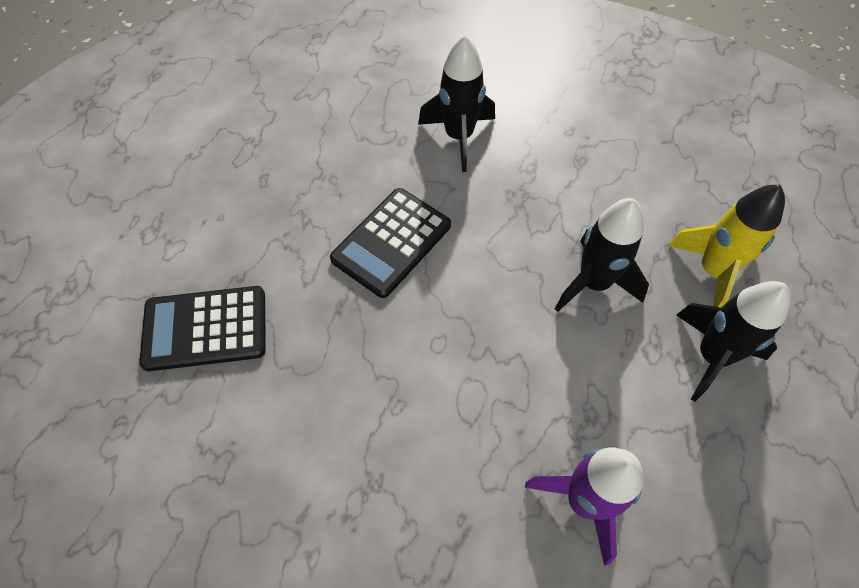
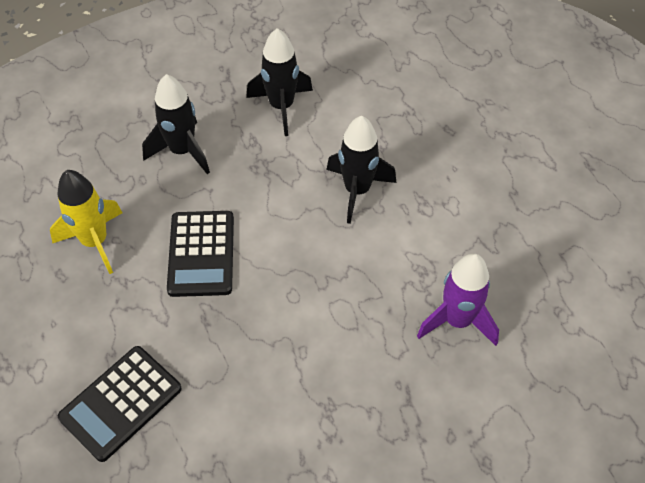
camera: 40 degrees left, 5 degrees down
(712, 271) = (420, 135): yellow rocket -> yellow rocket (95, 242)
(712, 356) = (460, 187): black rocket -> black rocket (281, 107)

